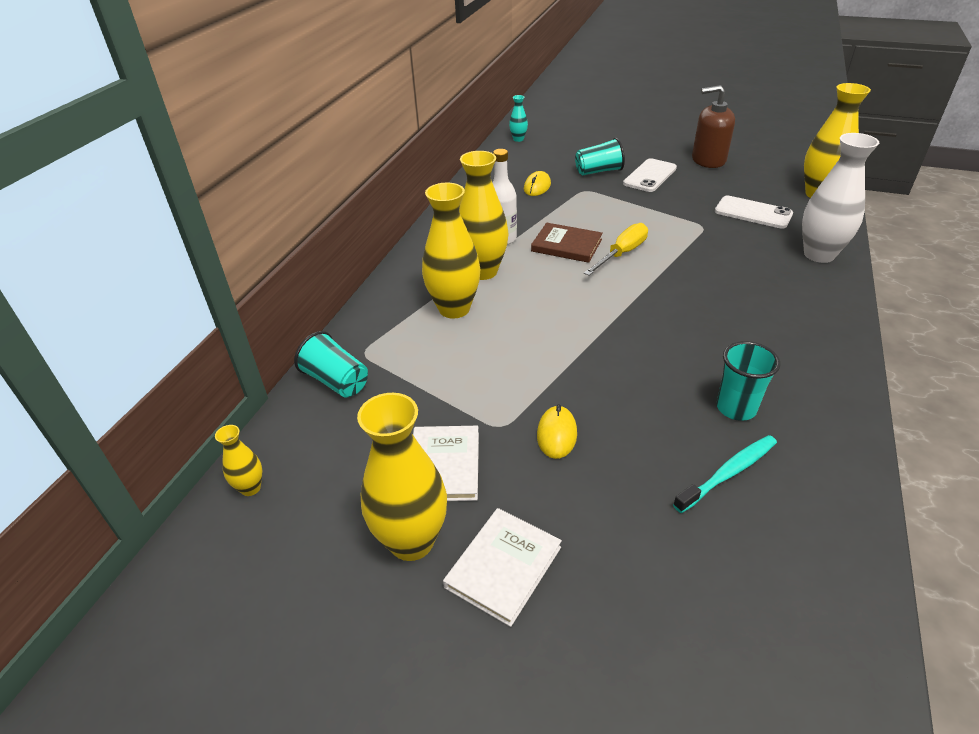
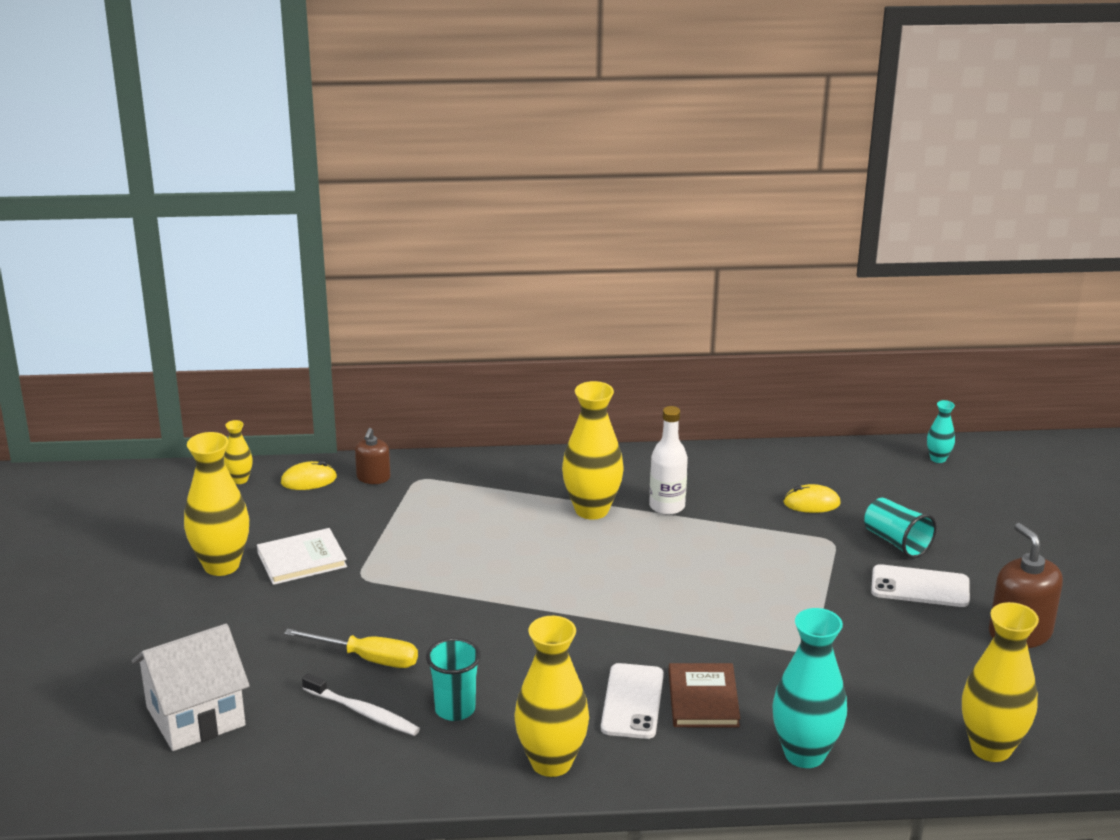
camera: 65 degrees right, 10 degrees down
(336, 381) = (373, 477): turquoise cup -> brown soap dispenser
(454, 309) = (514, 509): yellow vase -> yellow vase (551, 762)
(503, 567) = (215, 612): white book -> none
(557, 434) = (366, 609): yellow mouse -> yellow mouse (309, 480)
(566, 245) = (684, 553): brown book -> brown book (703, 699)
(622, 254) = (694, 596): yellow screwdriver -> yellow screwdriver (367, 658)
(706, 630) = (195, 716): none -> white house
(728, 473) = (363, 712): turquoise toothbrush -> white toothbrush
(753, 213) = (881, 689): white phone -> white phone (632, 701)
(819, 255) = (804, 754): white vase -> turquoise vase

